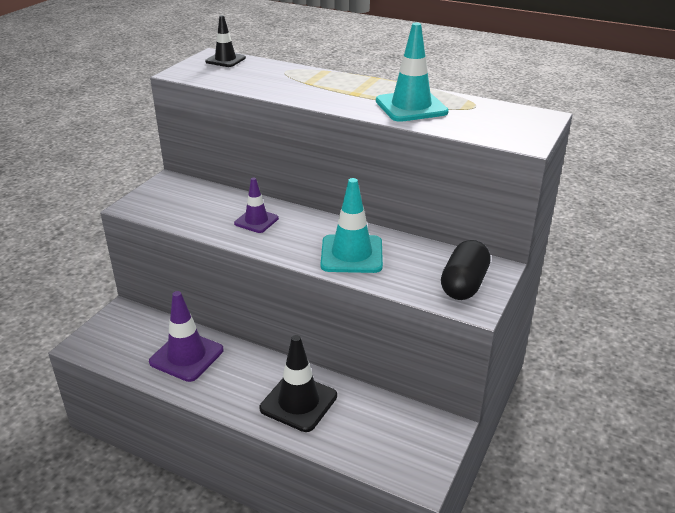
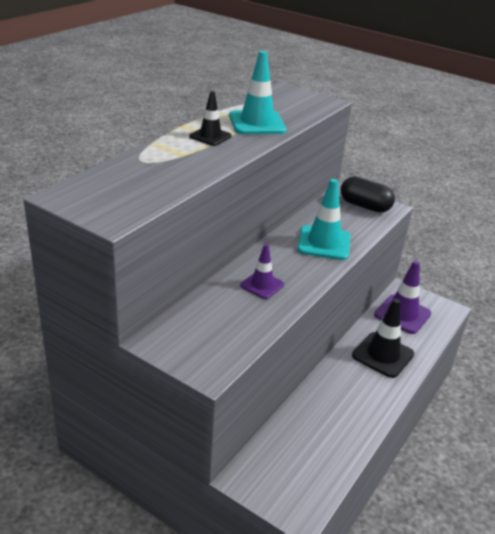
camera: 85 degrees left, 0 degrees up
(186, 356) = (324, 422): purple traffic cone -> purple traffic cone (402, 314)
(225, 60) = (85, 189): black traffic cone -> black traffic cone (210, 136)

